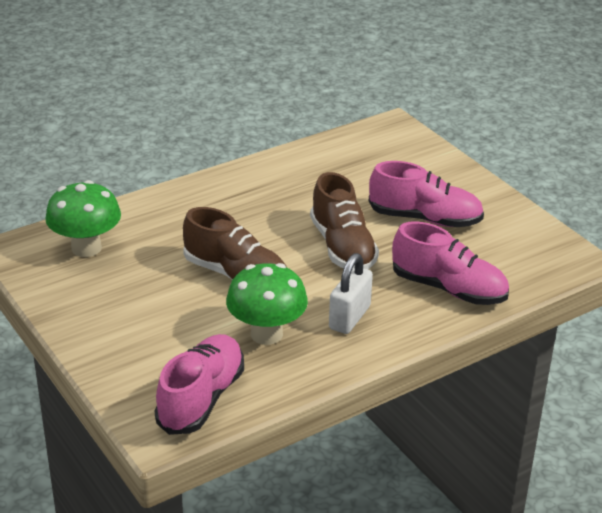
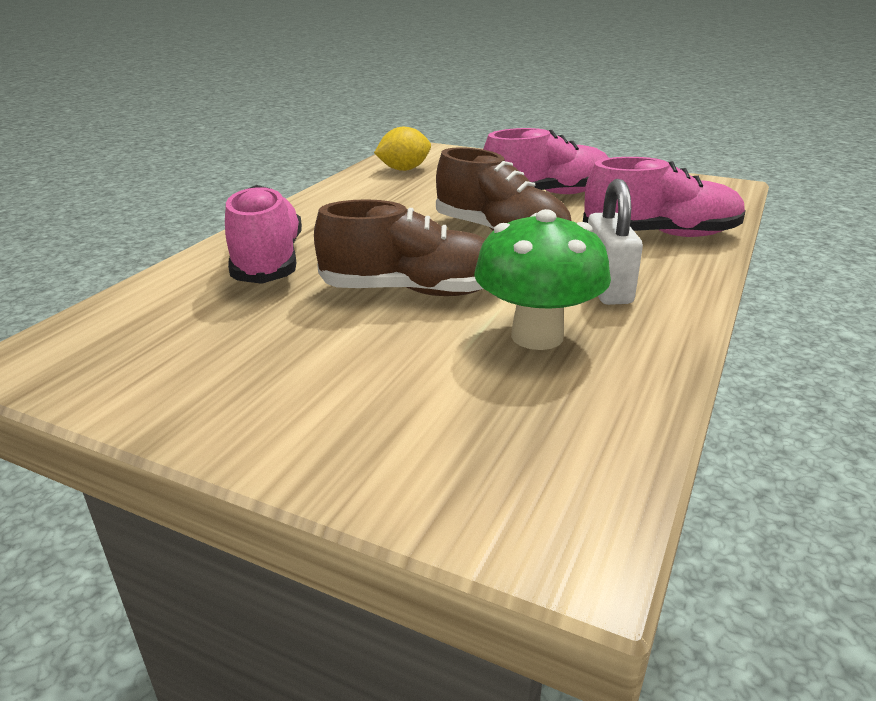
camera: 30 degrees left, 5 degrees down
(86, 248) = (157, 325): green mushroom -> none
(201, 399) = (564, 452): pink shoe -> pink shoe (268, 262)
(354, 151) = (404, 169): none -> yellow lemon

